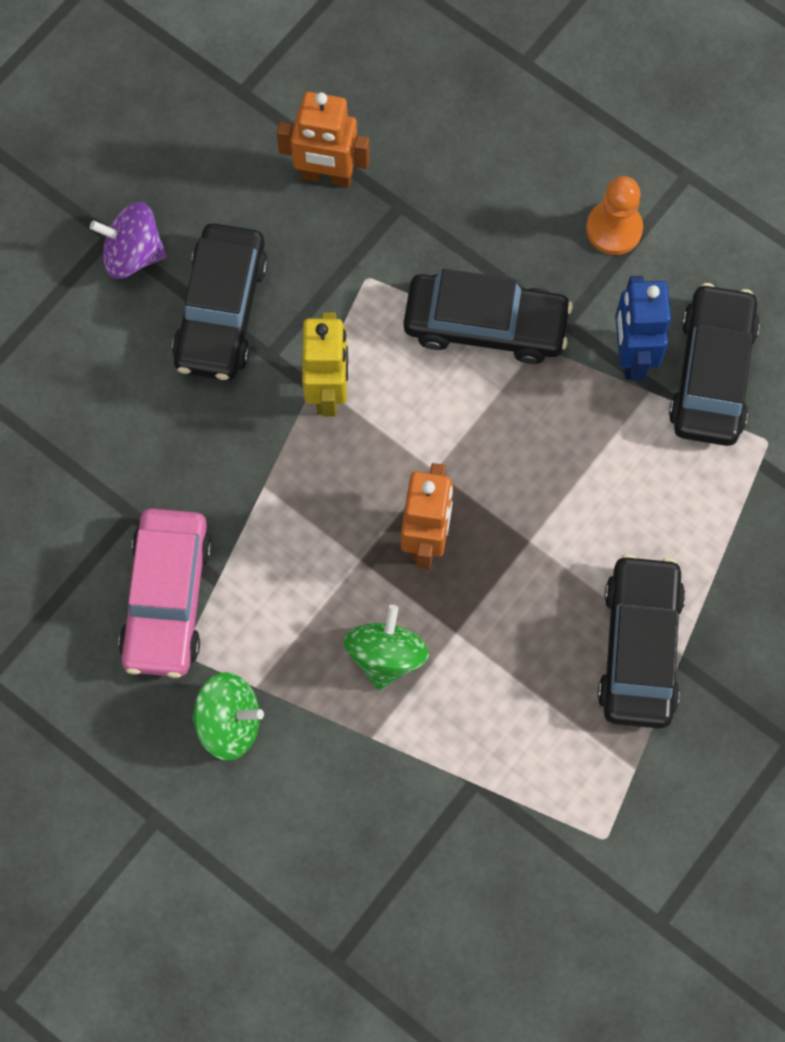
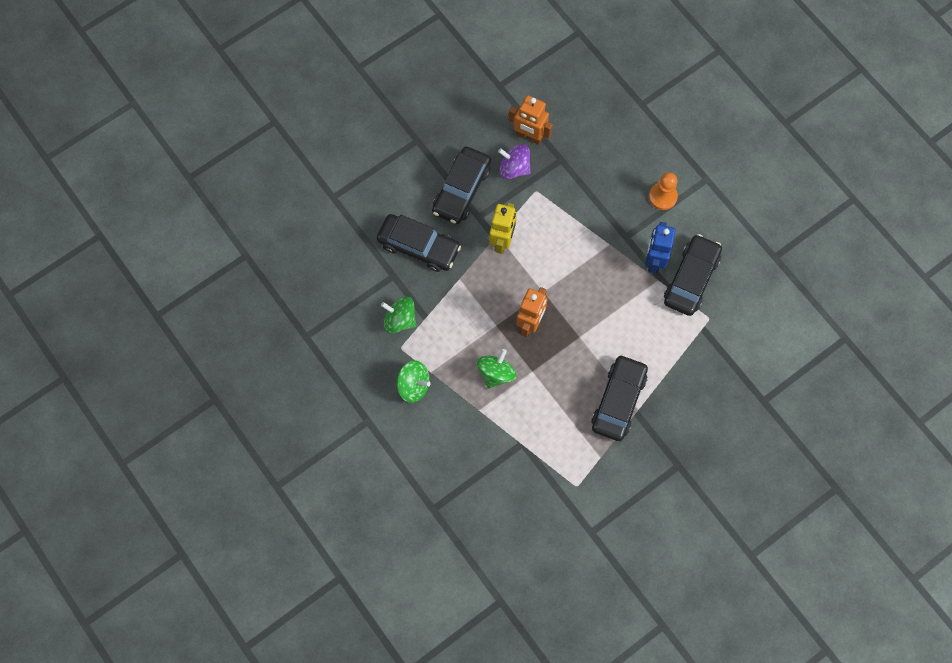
camera: 15 degrees right, 0 degrees up
(133, 254) = (426, 152): purple spinning top -> purple spinning top (514, 168)
(167, 598) = (400, 320): pink car -> green spinning top
(485, 325) = (587, 228): black car -> black car (419, 246)

